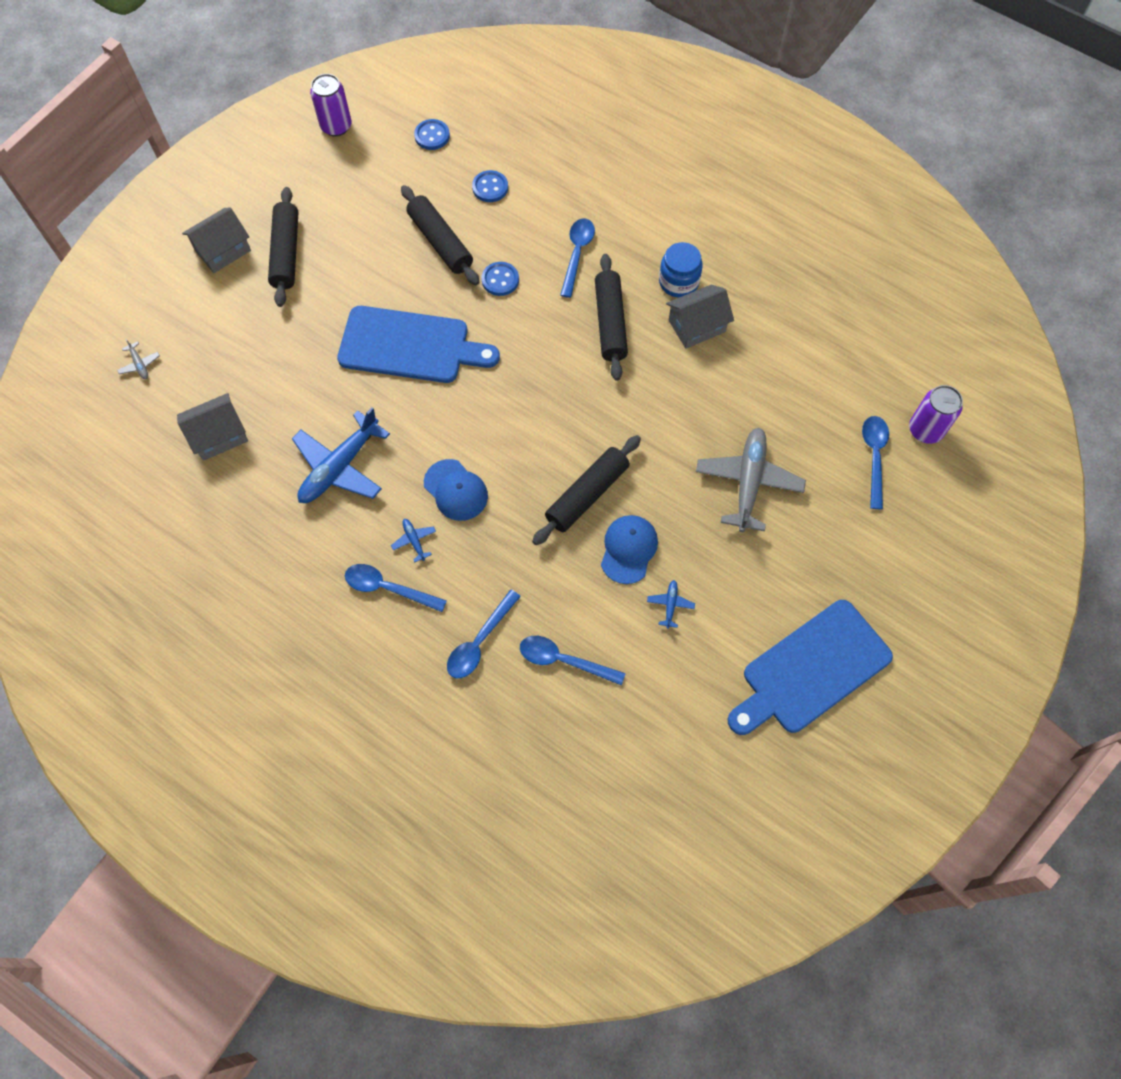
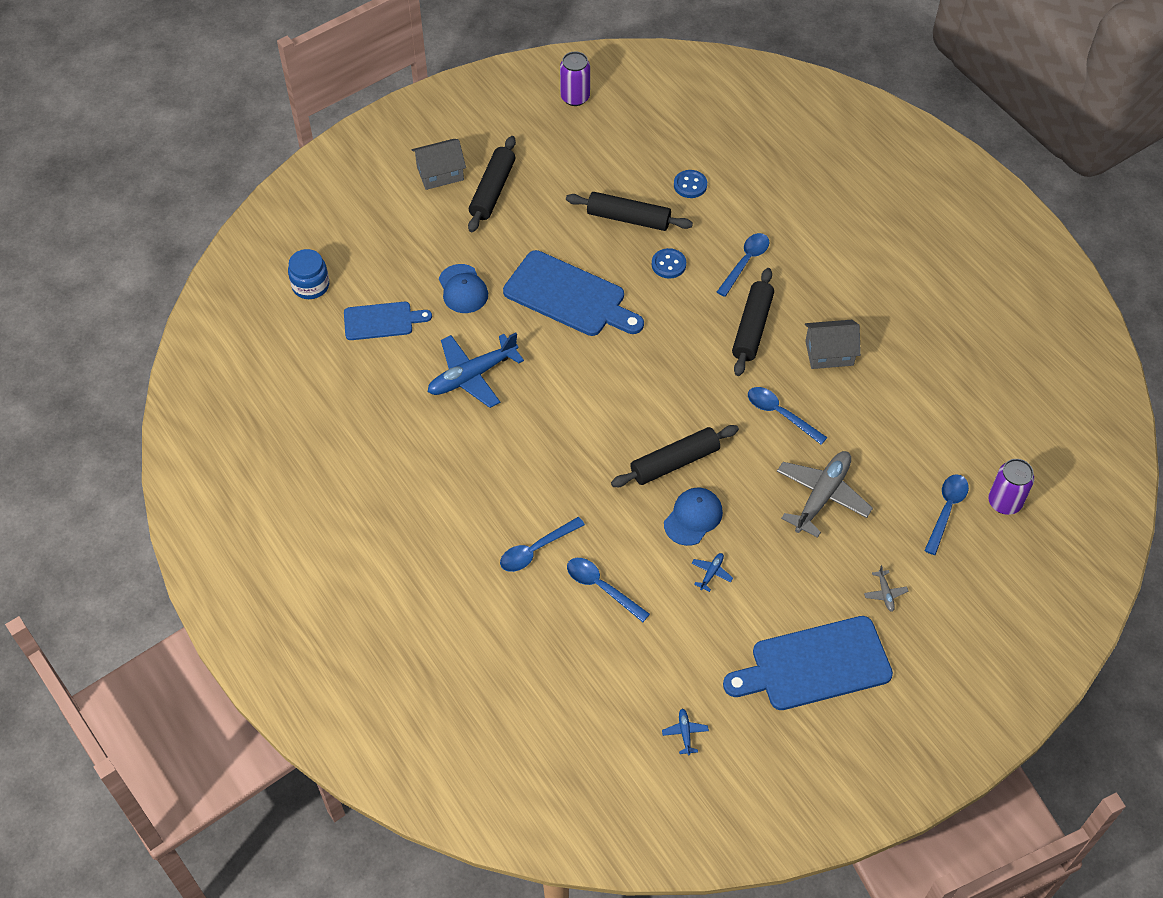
camera: 20 degrees right, 10 degrees down
(140, 364) = (338, 245): grey plane -> grey plane (885, 593)
(219, 435) = (382, 321): grey house -> blue cutting board
(388, 588) = (476, 483): blue spoon -> blue spoon (780, 414)
(414, 540) = (512, 453): blue plane -> blue plane (685, 733)
(432, 136) = (656, 128): blue button -> none
(440, 242) = (628, 218): black rolling pin -> black rolling pin turned 60 degrees counterclockwise
(456, 490) = (563, 424): blue cap -> blue cap (463, 289)
(678, 282) = (828, 311): blue jar -> blue jar (310, 285)

